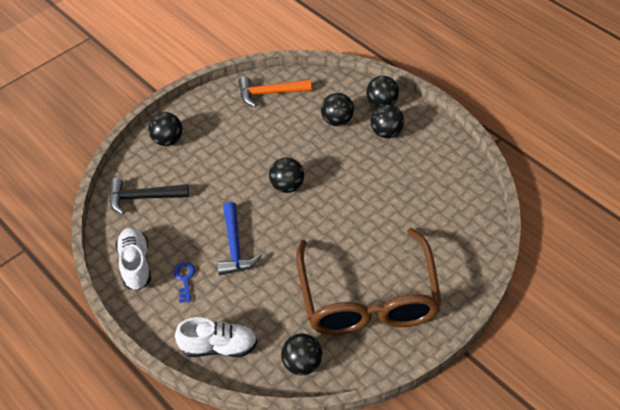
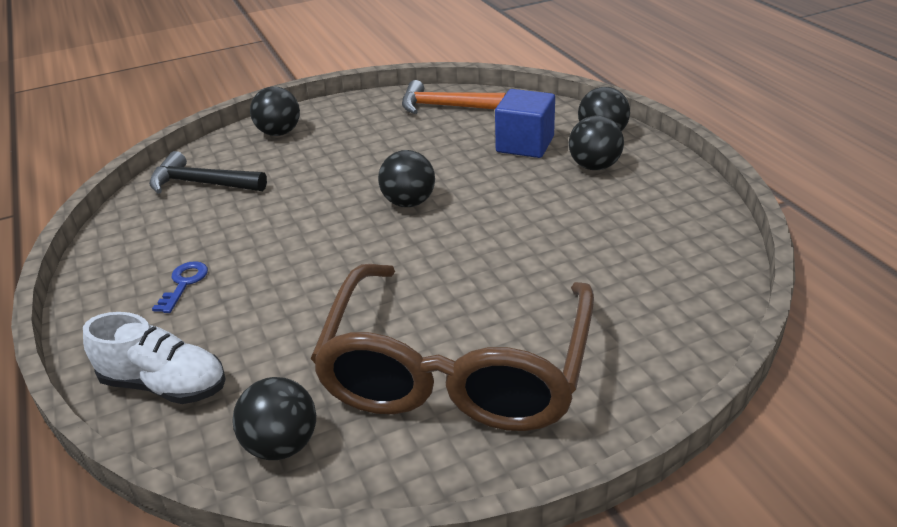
camera: 20 degrees right, 15 degrees down
(135, 264) = (131, 254): white shoe -> none
(234, 246) = (284, 258): blue hammer -> none
(337, 121) = (525, 144): black ball -> blue cube

